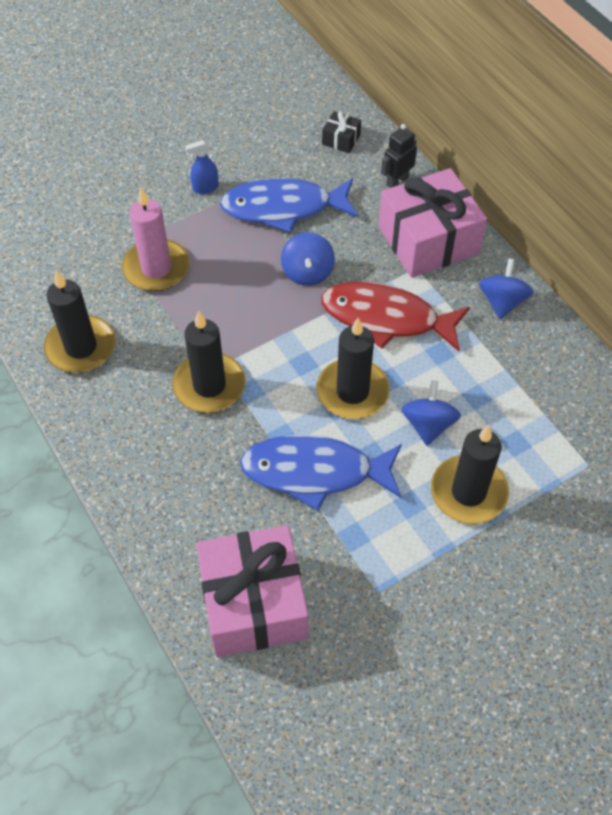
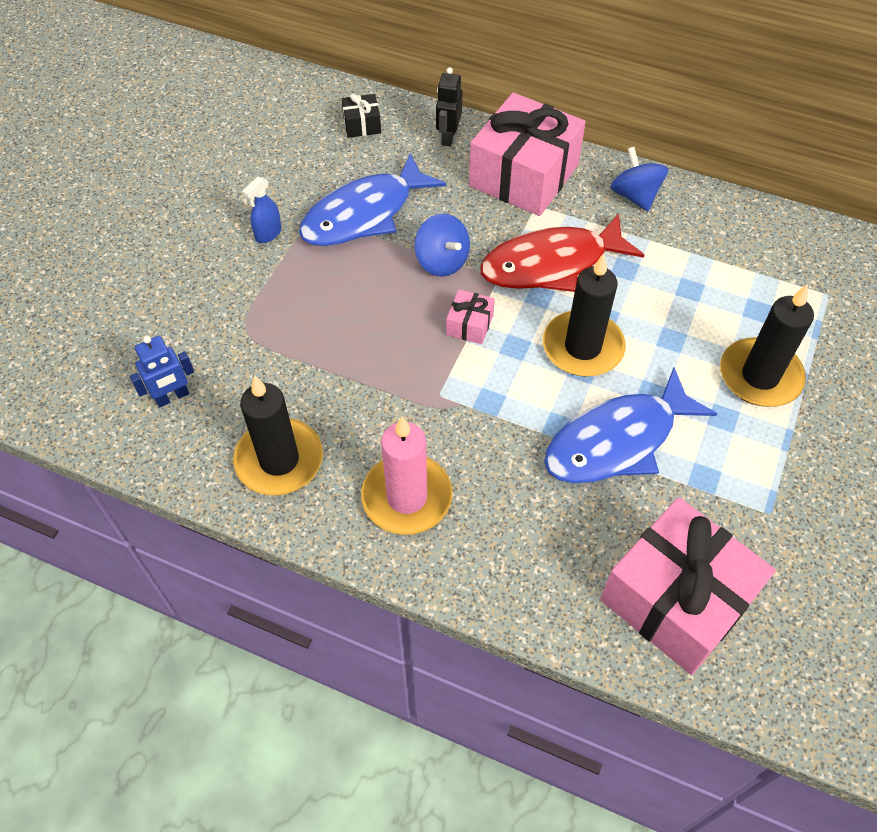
camera: 35 degrees left, 0 degrees up
(52, 267) = (172, 397): none -> blue robot
(156, 268) = (288, 337): pink candle -> pink candle (407, 497)
(209, 385) = (446, 420): black candle -> none
(286, 329) = (469, 325): none -> pink gift
(428, 425) = (673, 337): blue spinning top -> none

